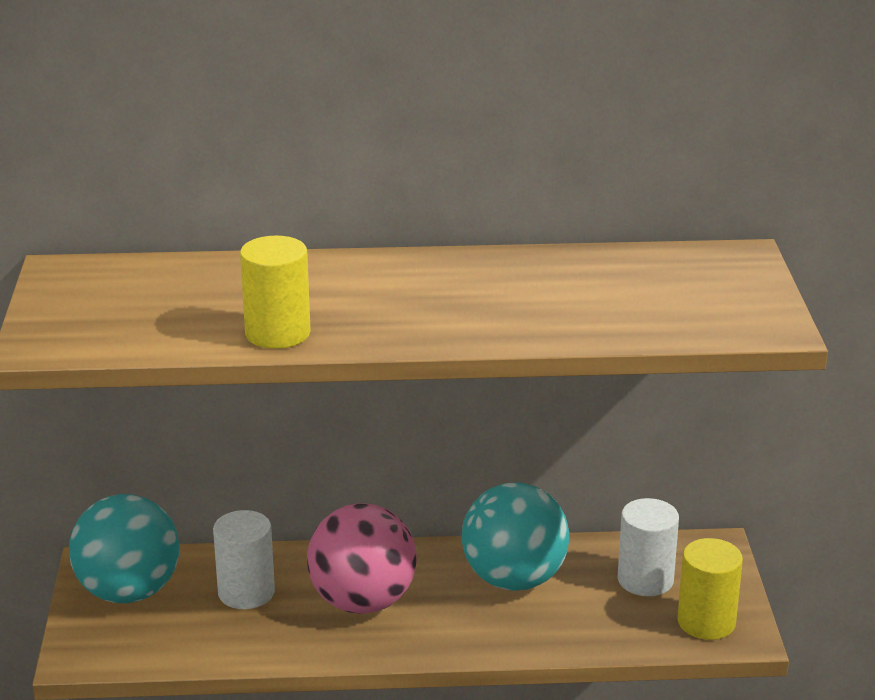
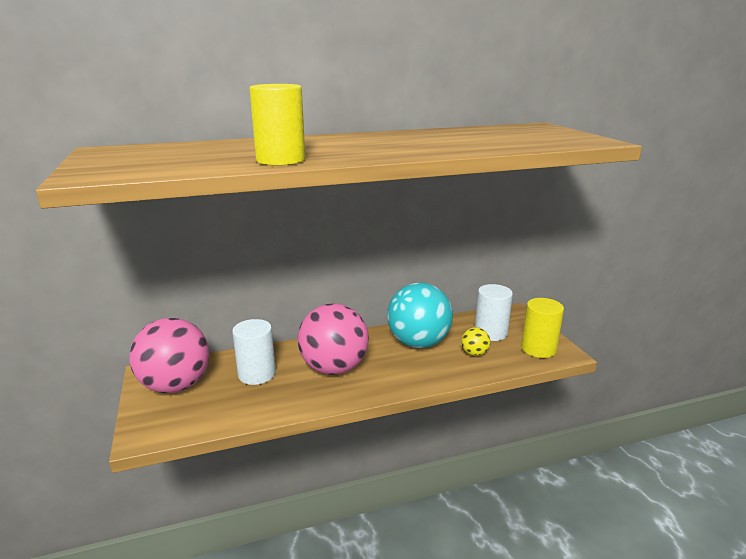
camera: 15 degrees left, 5 degrees down
(129, 592) = (176, 385): turquoise ball -> pink ball
(594, 613) = (474, 353): none -> yellow ball

